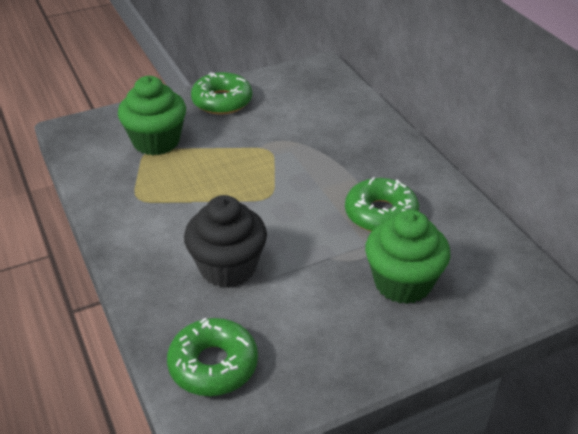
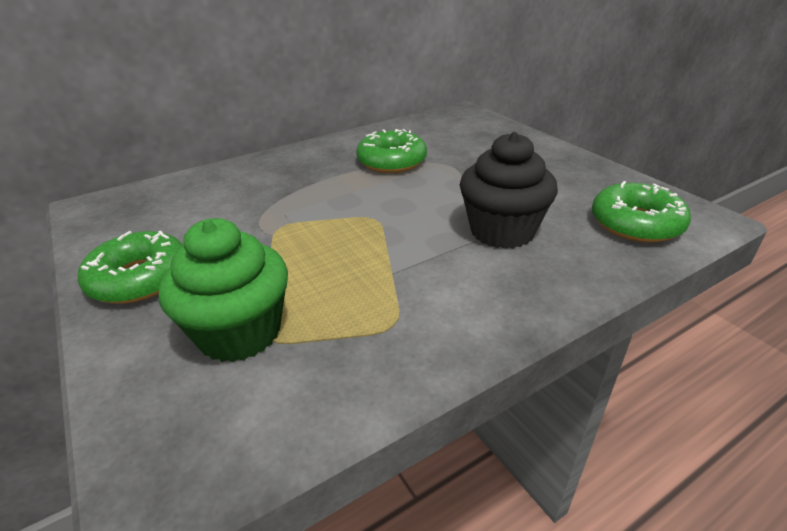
camera: 95 degrees left, 5 degrees down
(402, 283) = (477, 151): green cupcake -> none

